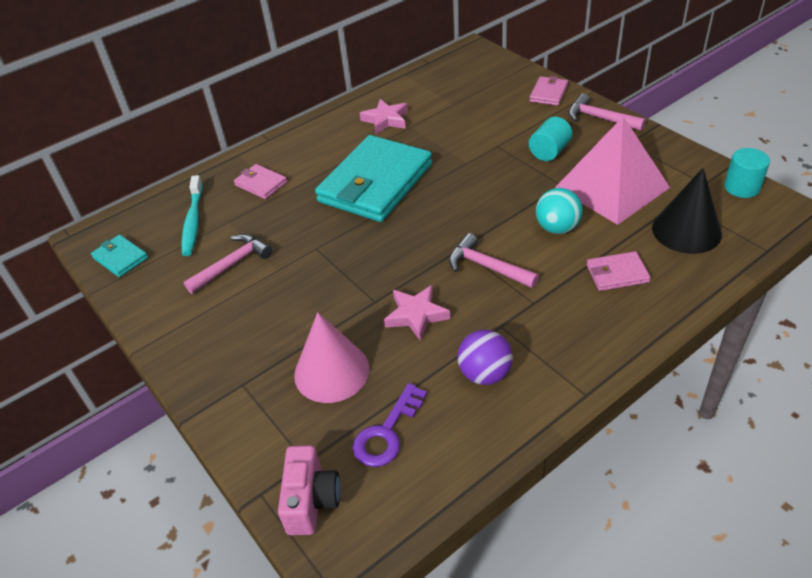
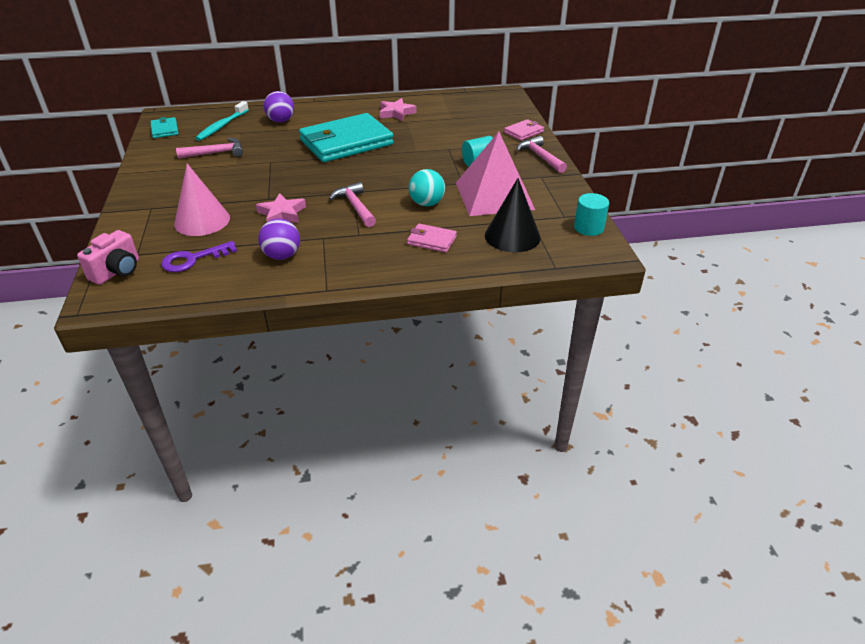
camera: 25 degrees right, 5 degrees down
(261, 184) = (281, 121): pink wallet -> purple ball

